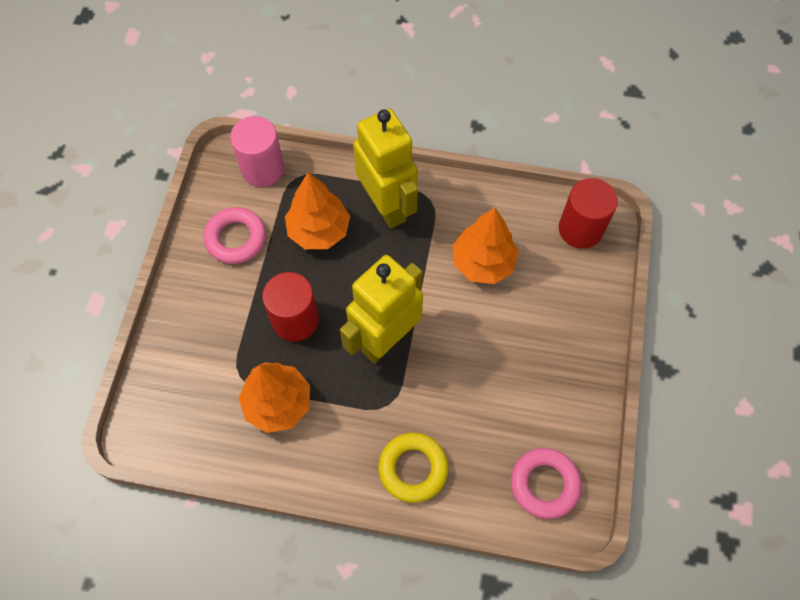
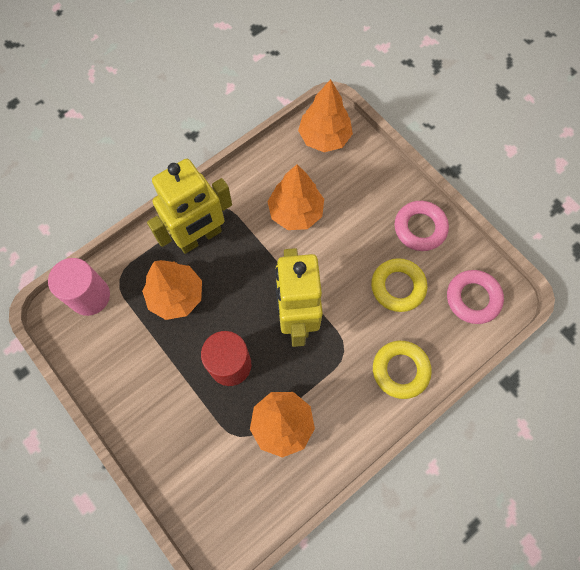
camera: 50 degrees left, 5 degrees up
(236, 238) = (128, 358): pink ring -> pink ring (420, 228)
(387, 206) = (199, 237): yellow robot -> yellow robot turned 135 degrees clockwise
(492, 405) = (398, 287): none -> yellow ring
(580, 229) = (324, 137): red cylinder -> orange tree

